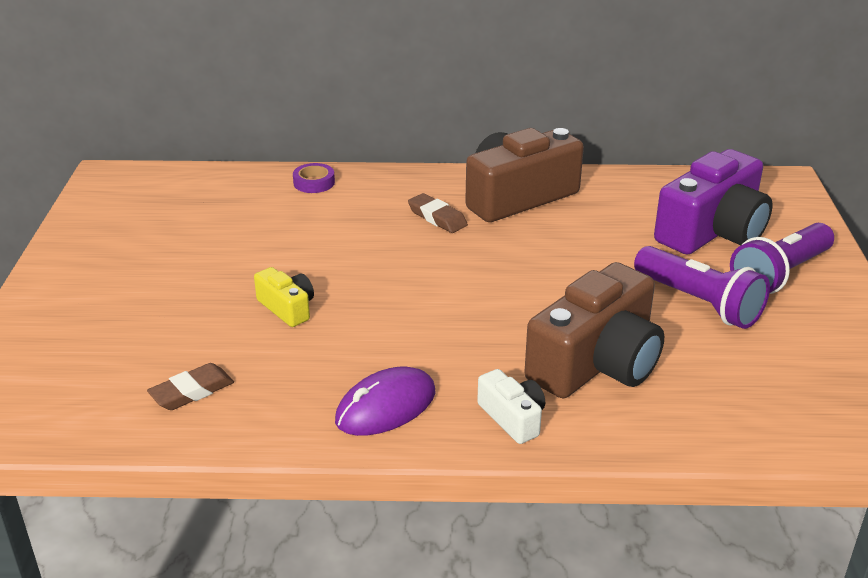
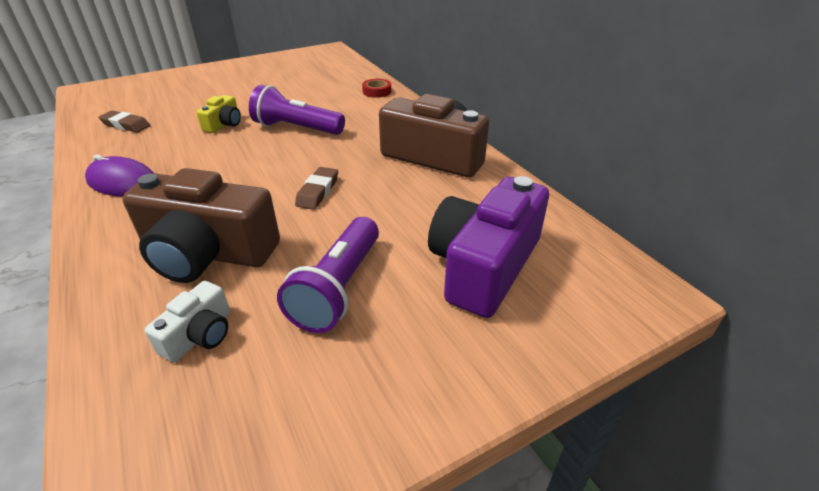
camera: 60 degrees right, 5 degrees up
(314, 183) = (377, 91): purple tape -> red tape
(437, 218) = (372, 137): brown eraser -> brown eraser (317, 192)
(512, 418) = (118, 233): white camera -> white camera (200, 335)
(712, 231) = (484, 266): purple camera -> purple camera turned 105 degrees clockwise
(780, 275) = (438, 334): purple flashlight -> purple flashlight (296, 128)

